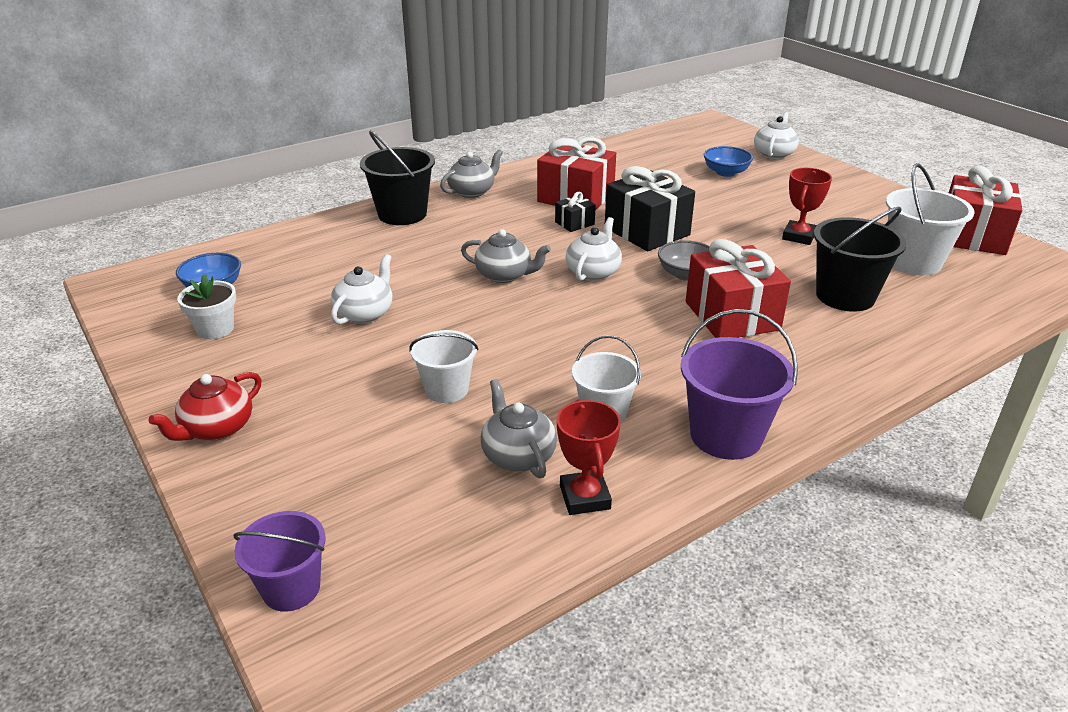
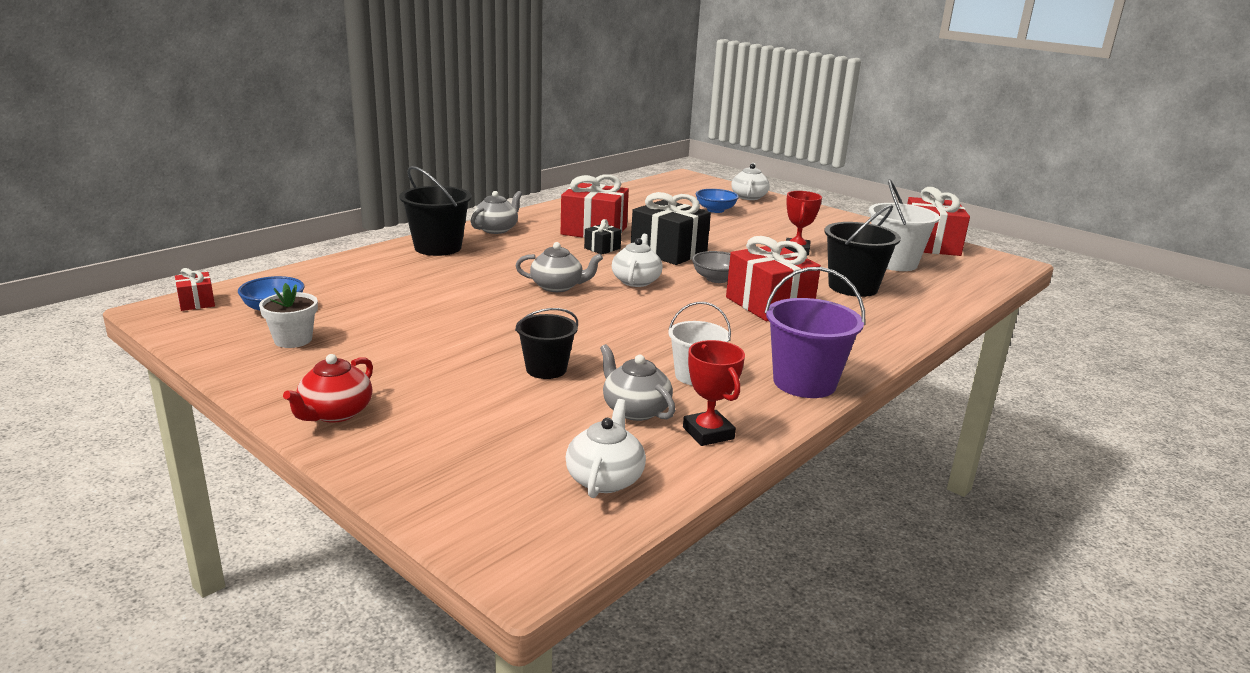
camera: 15 degrees left, 10 degrees down
(147, 274) = (197, 302): none -> red gift
(291, 588) = (473, 522): purple bucket -> none
(365, 313) = (439, 320): white teapot -> white teapot (605, 478)
(446, 389) = (546, 369): white bucket -> black bucket

